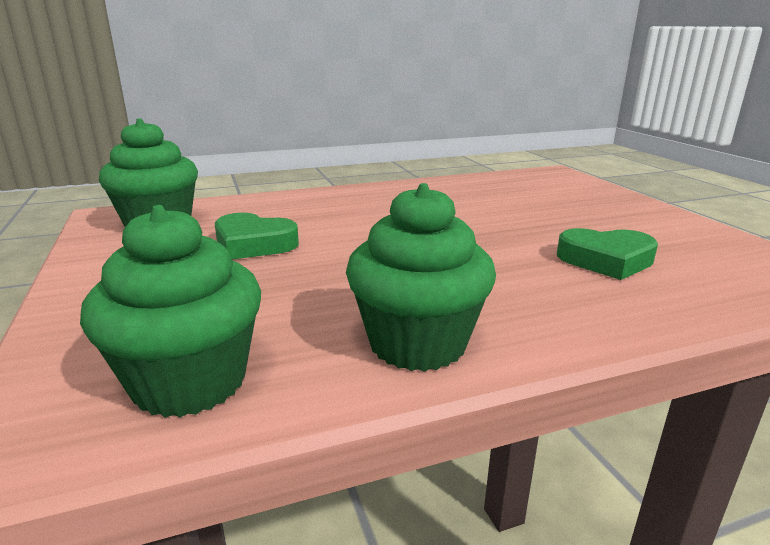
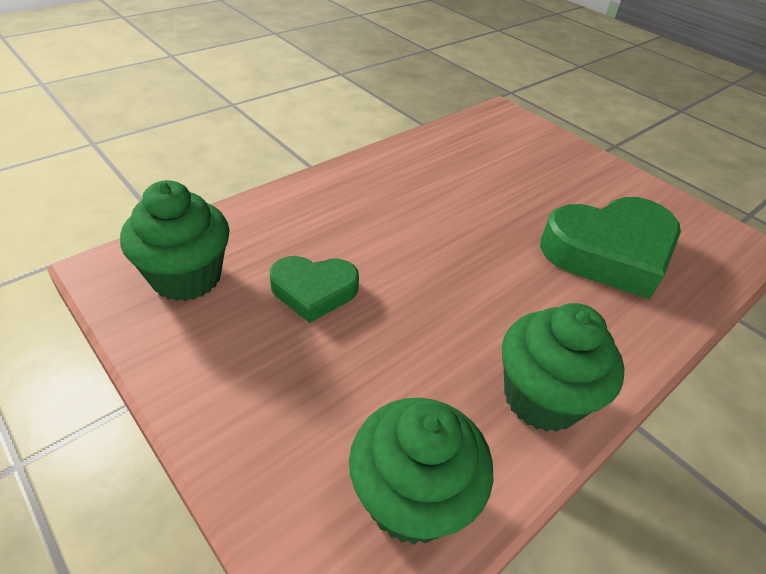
camera: 25 degrees left, 20 degrees up
(606, 260) = (609, 253): green heart -> green heart, size x1.79

